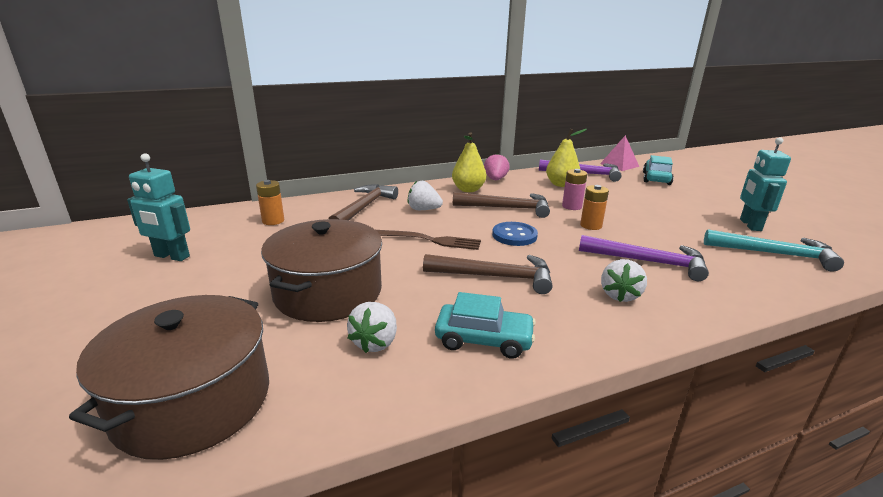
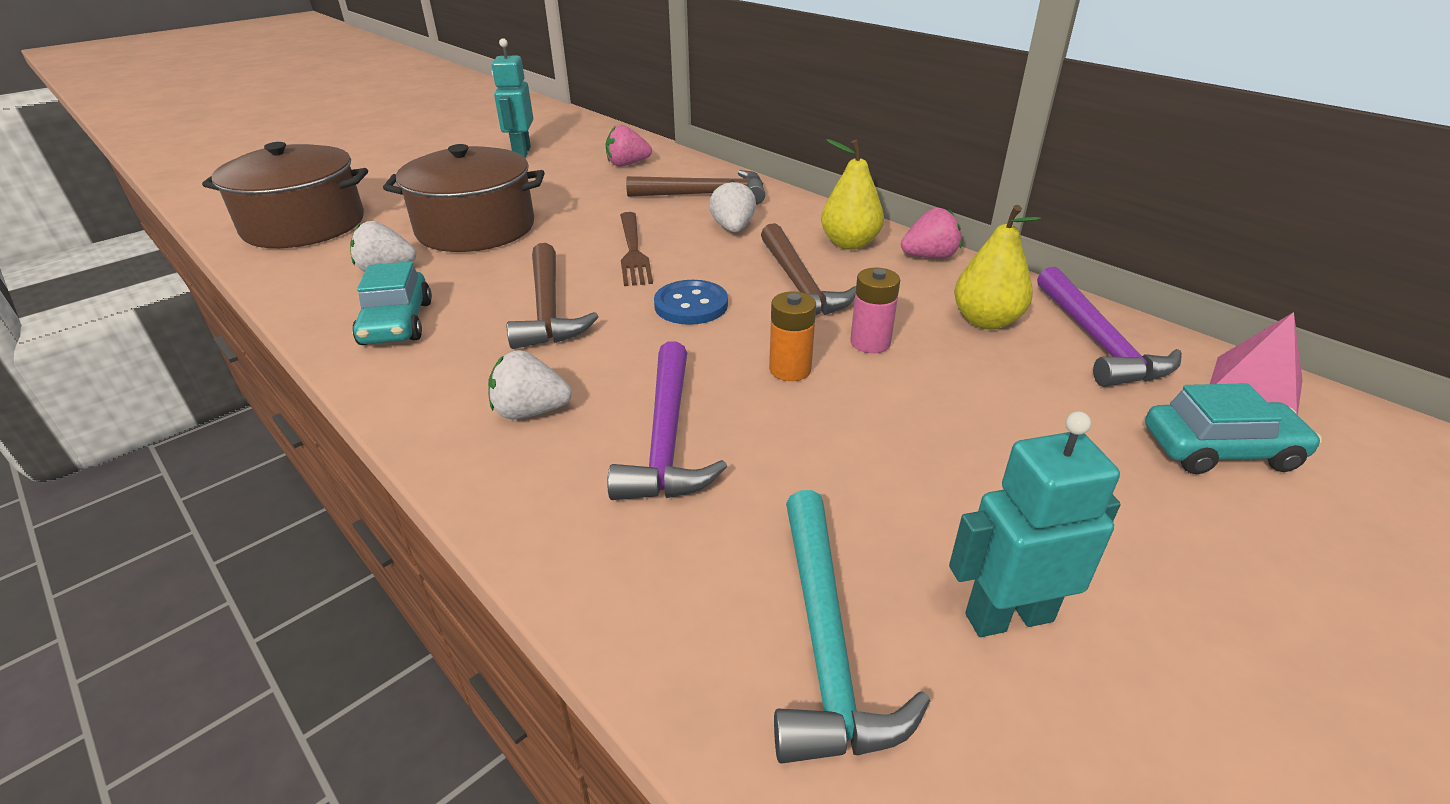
camera: 70 degrees right, 10 degrees up
(273, 221) = (627, 164): orange battery -> pink strawberry

